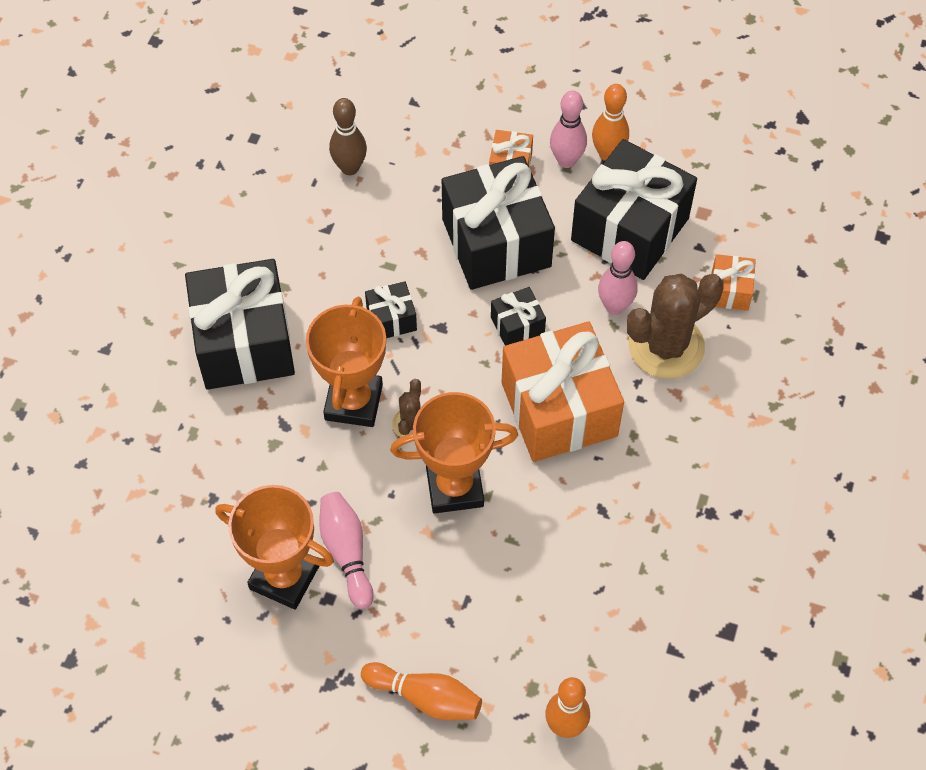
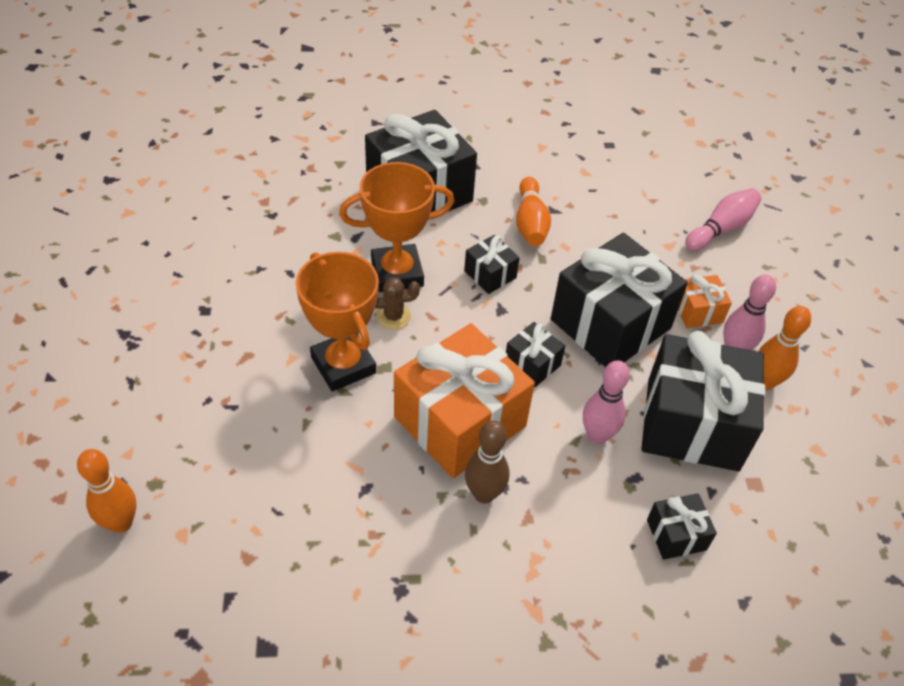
camera: 65 degrees right, 10 degrees down
(284, 577) = (215, 277): orange trophy -> none
(347, 552) = (252, 309): pink bowling pin -> pink bowling pin (721, 229)
(350, 168) = (620, 207): brown bowling pin -> brown bowling pin (484, 494)
(425, 697) = (126, 403): orange bowling pin -> orange bowling pin (530, 223)
(666, 346) = (576, 493): brown cactus -> none
(729, 291) = (676, 535): orange gift -> black gift

